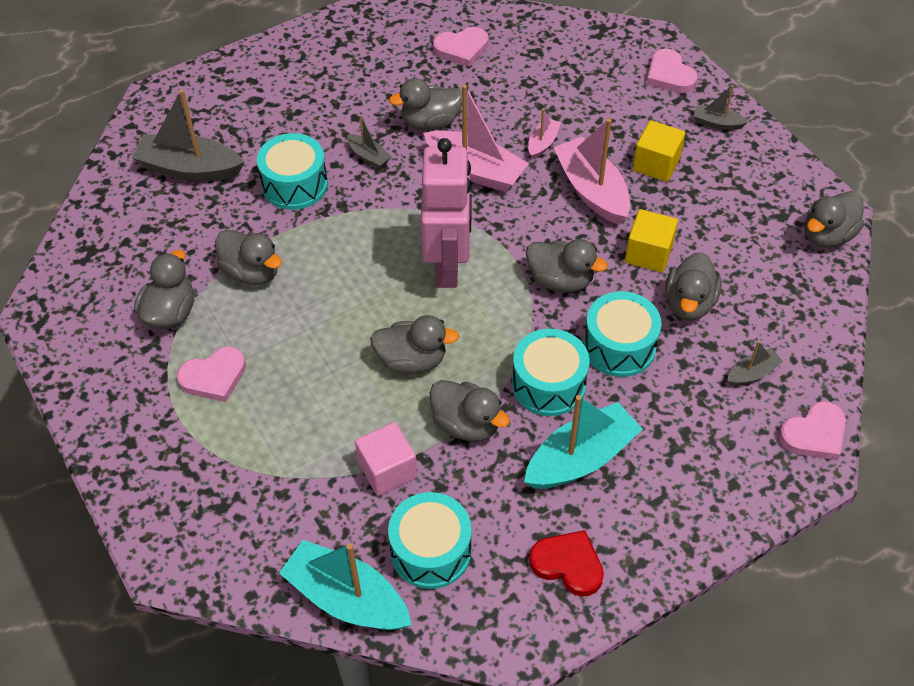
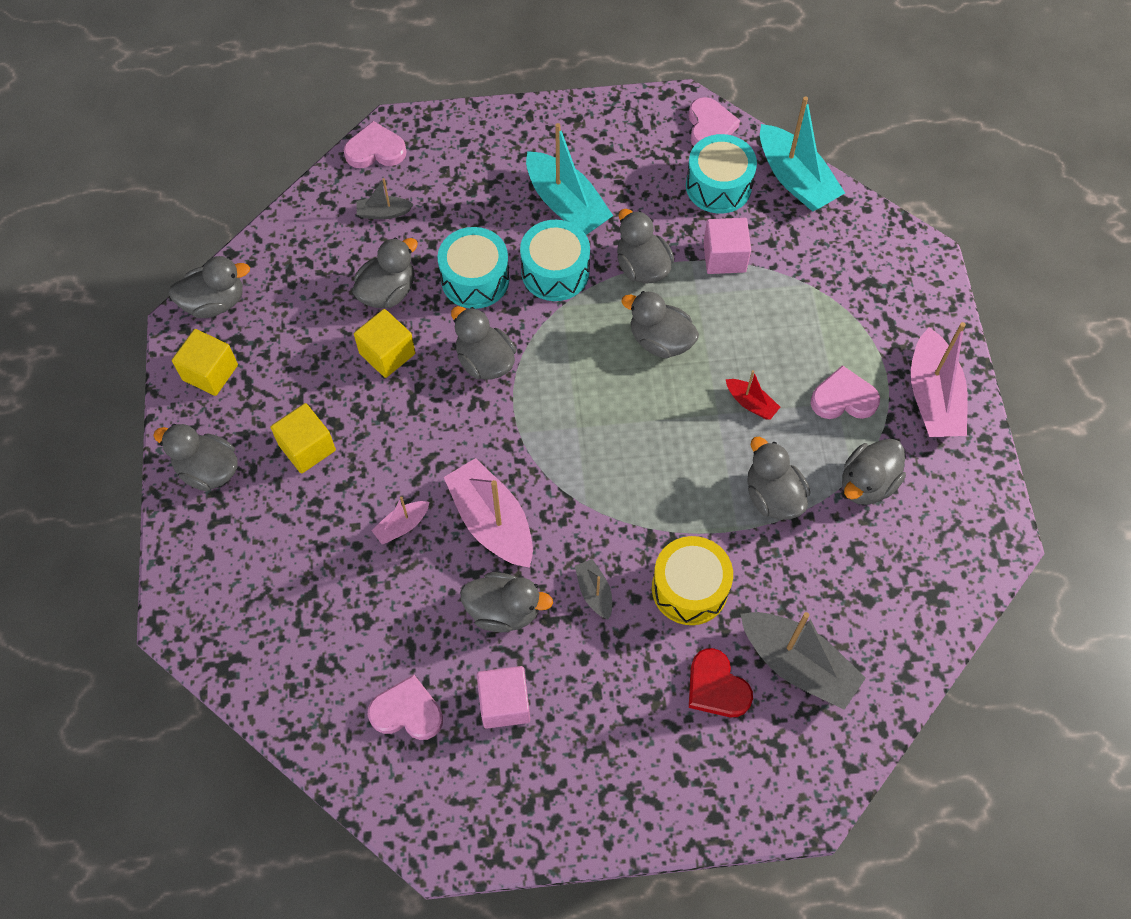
camera: 155 degrees left, 10 degrees up
(295, 185) = (689, 588): turquoise drum -> yellow drum
(301, 338) = (751, 403): none -> red boat
(397, 75) = (504, 703): none -> pink cube
(448, 266) = (580, 421): pink robot -> none
(568, 564) = (622, 138): red heart -> red heart (716, 687)
(581, 458) = (566, 204): turquoise boat -> turquoise boat turned 120 degrees counterclockwise
(592, 190) = (391, 445): pink boat -> pink boat (932, 397)
(669, 75) = (204, 557): pink heart -> pink heart (709, 127)
(717, 123) = (208, 470): grey boat -> grey duck
(779, 184) = (210, 372): none -> yellow cube

